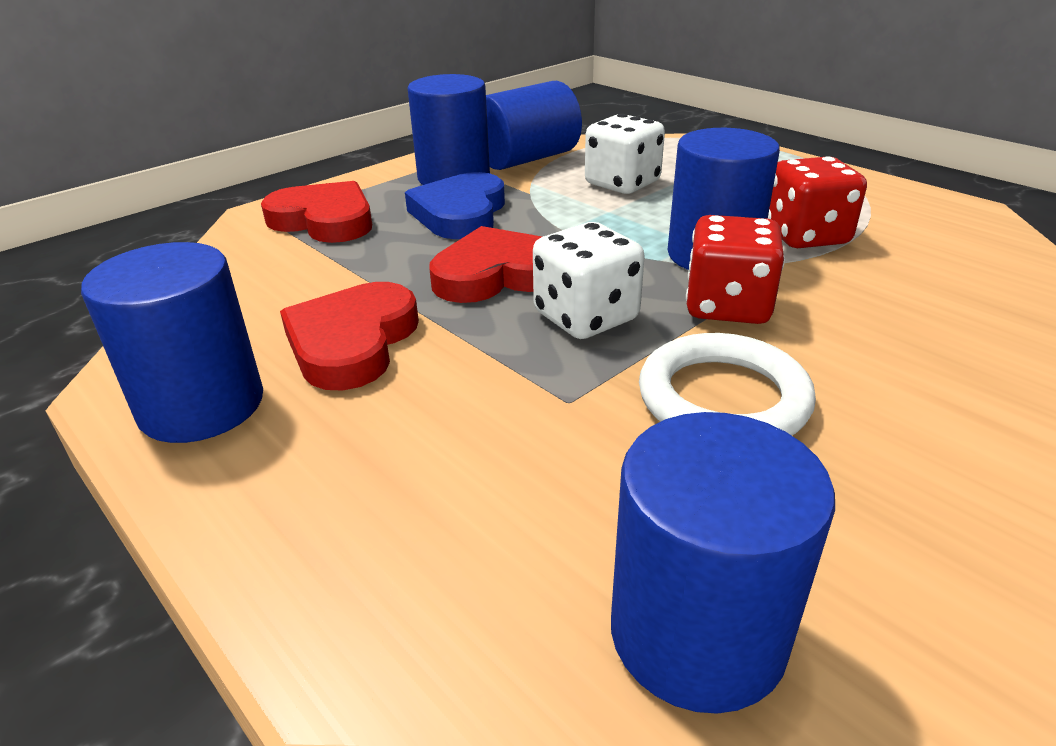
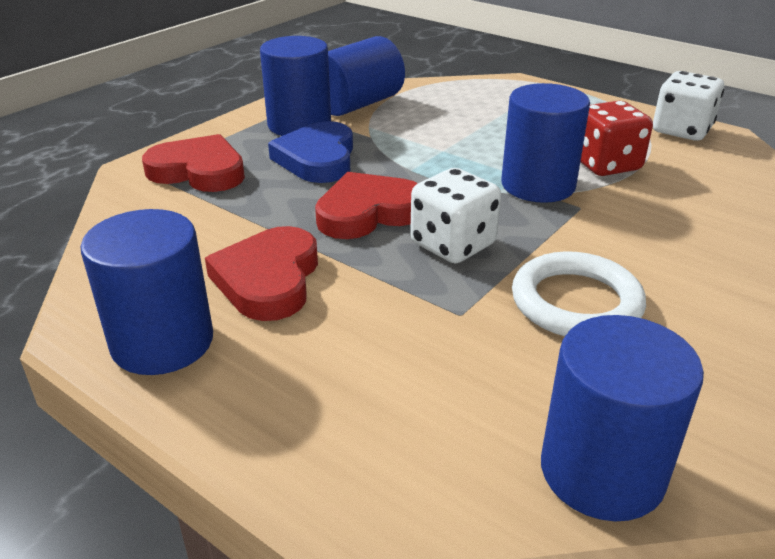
camera: 10 degrees left, 0 degrees up
(622, 183) = (446, 124): white dice -> white dice (681, 130)
(727, 306) = (560, 228): red dice -> none

